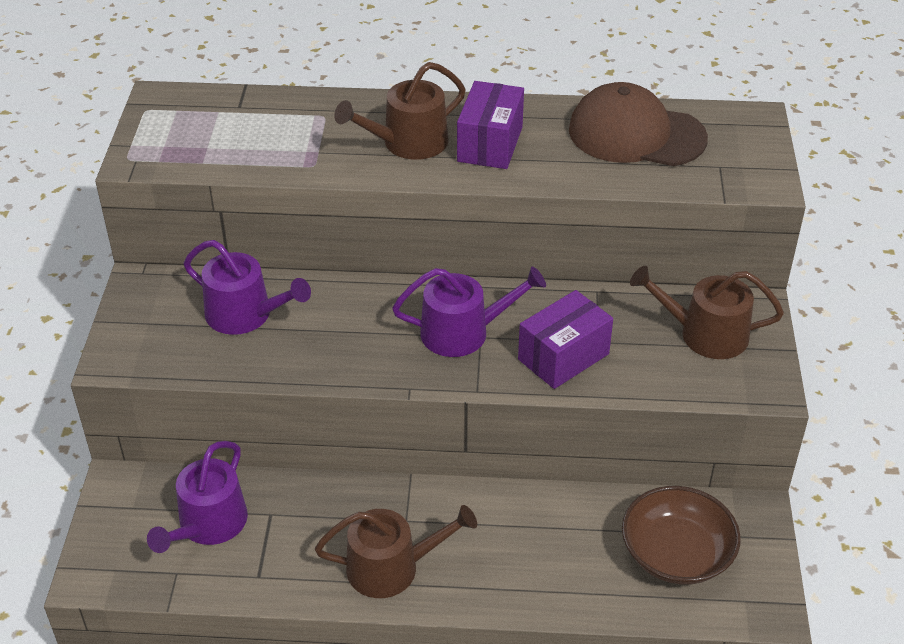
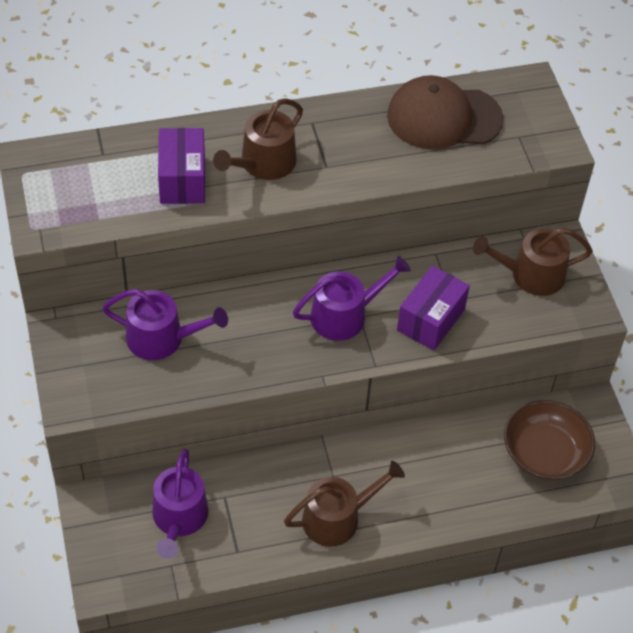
camera: 20 degrees left, 10 degrees up
(490, 144) = (331, 151): purple box -> purple box (182, 179)

